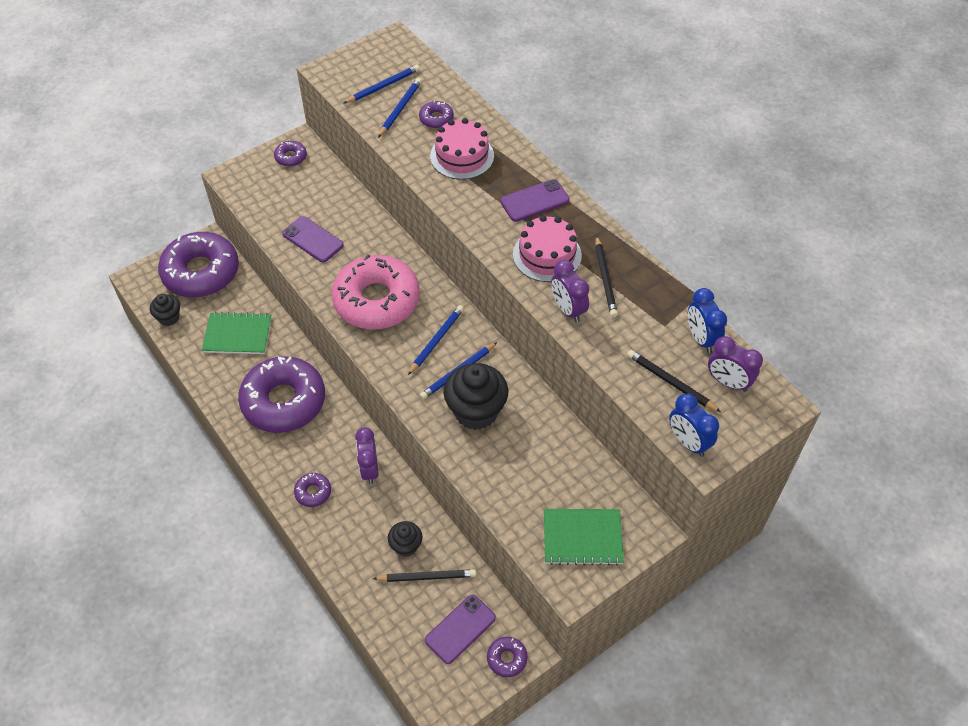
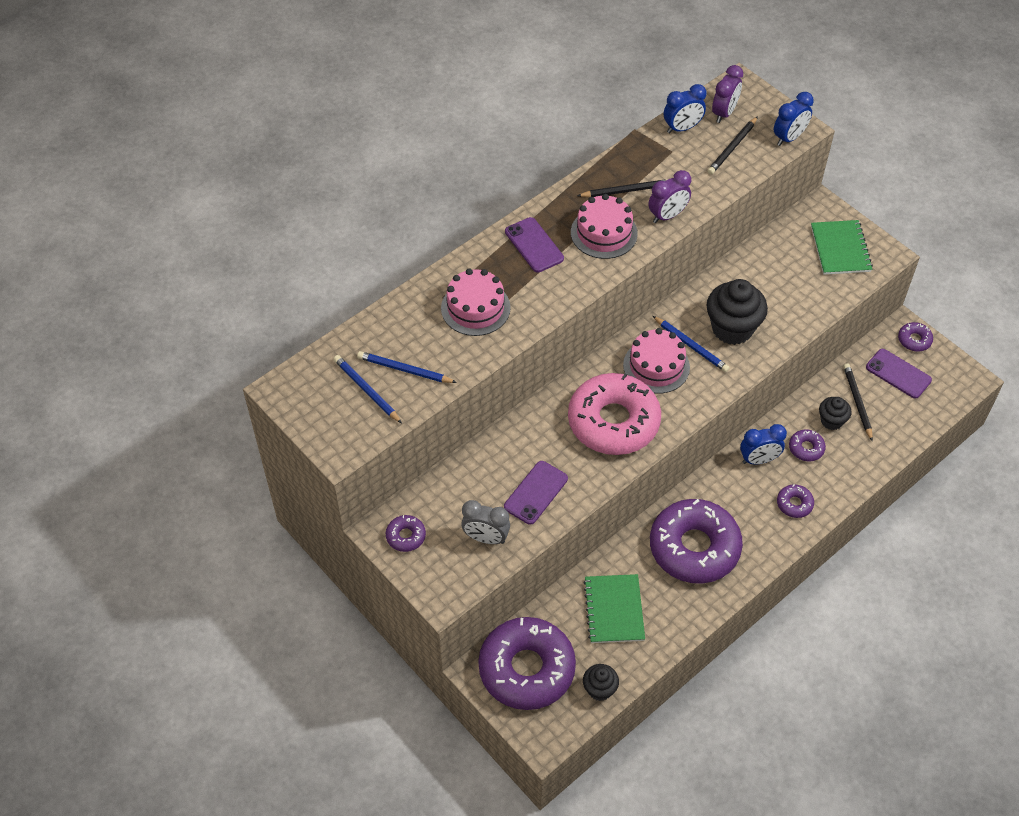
camera: 95 degrees left, 0 degrees up
(276, 205) = (486, 538): none -> grey clock
(369, 469) = (759, 459): purple clock -> blue clock
(436, 119) = (419, 335): purple donut -> purple donut (806, 448)
(436, 340) = (656, 366): blue pencil -> pink cake

